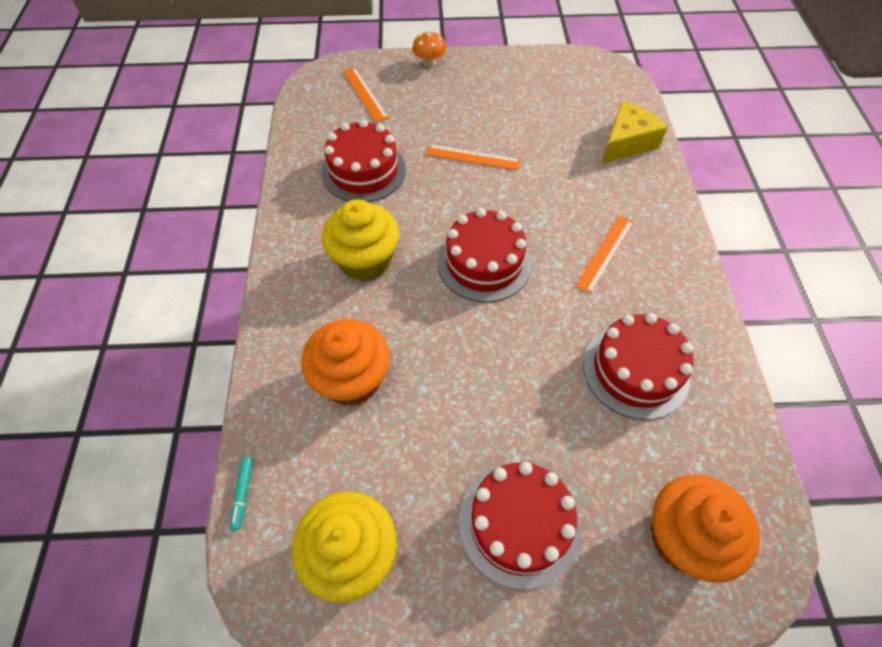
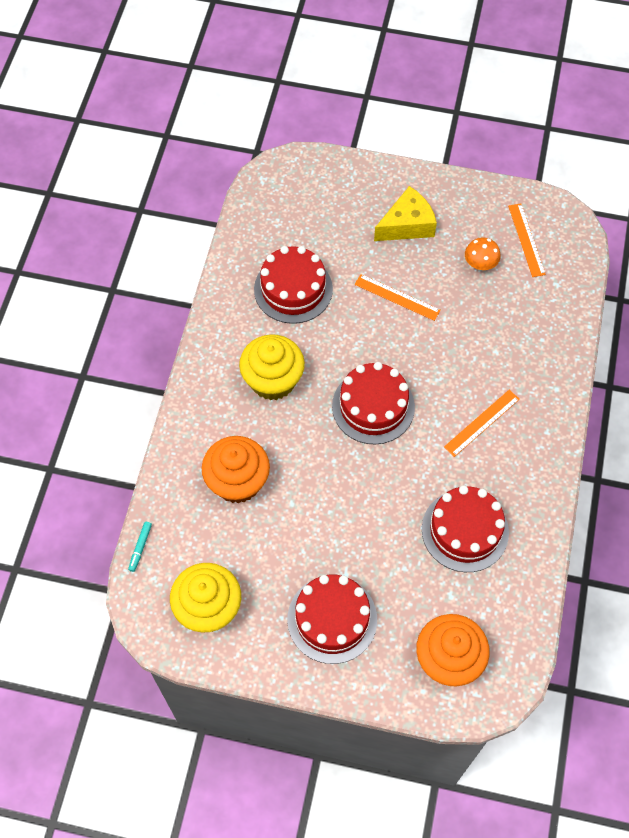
camera: 15 degrees right, 5 degrees up
(365, 94) = (315, 201): orange ruler -> orange ruler (526, 240)
(429, 63) = (388, 176): orange mushroom -> orange mushroom (480, 264)
(626, 143) = (548, 314): yellow cheese -> yellow cheese (407, 225)

